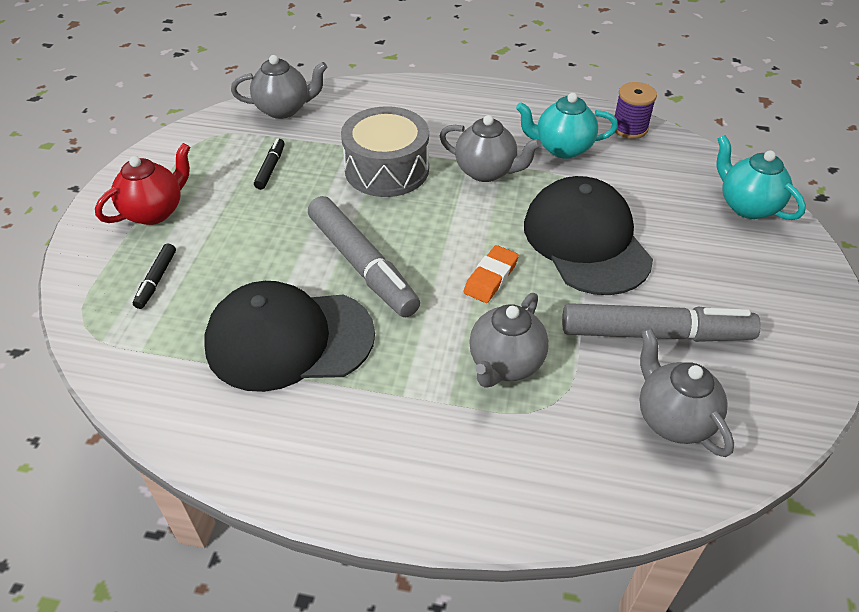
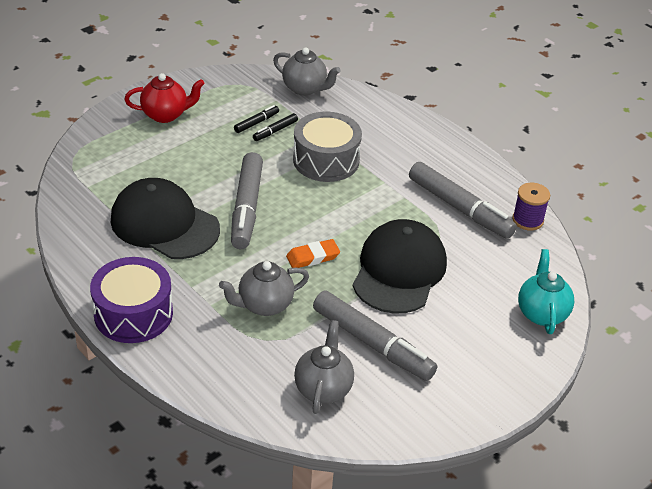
camera: 35 degrees right, 5 degrees down
(156, 280) = (129, 154): black marker -> black marker (275, 131)
(372, 478) = (133, 314): none -> purple drum
(486, 171) = (388, 195): grey teapot -> none
(562, 148) = (459, 208): turquoise teapot -> grey marker

